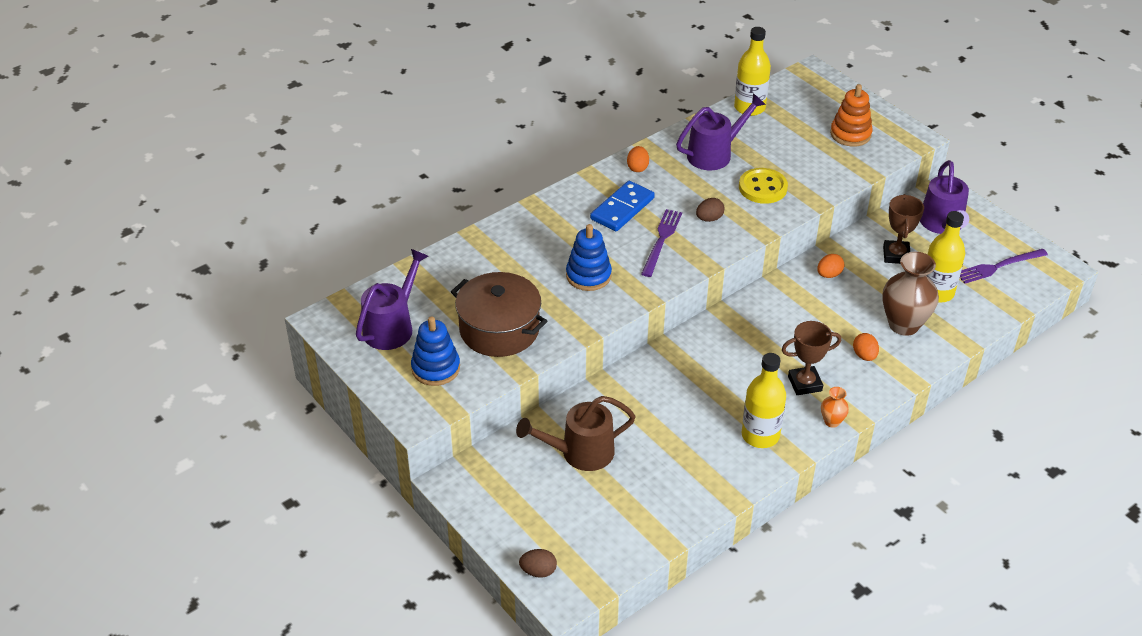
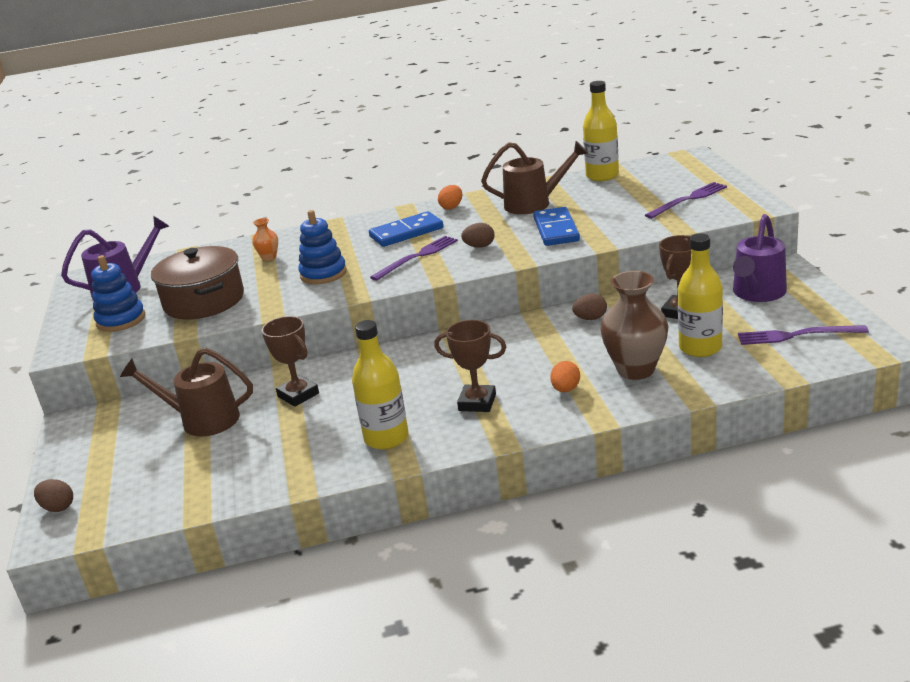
camera: 30 degrees right, 15 degrees down
(644, 407) = (298, 395): none -> brown trophy
(715, 154) = (534, 203): purple watering can -> brown watering can
(762, 188) = (556, 230): yellow button -> blue domino
(829, 274) = (590, 318): orange egg -> brown egg
(832, 421) = (474, 440): orange vase -> orange vase (269, 257)
(850, 134) = (688, 200): orange stacking toy -> purple fork

